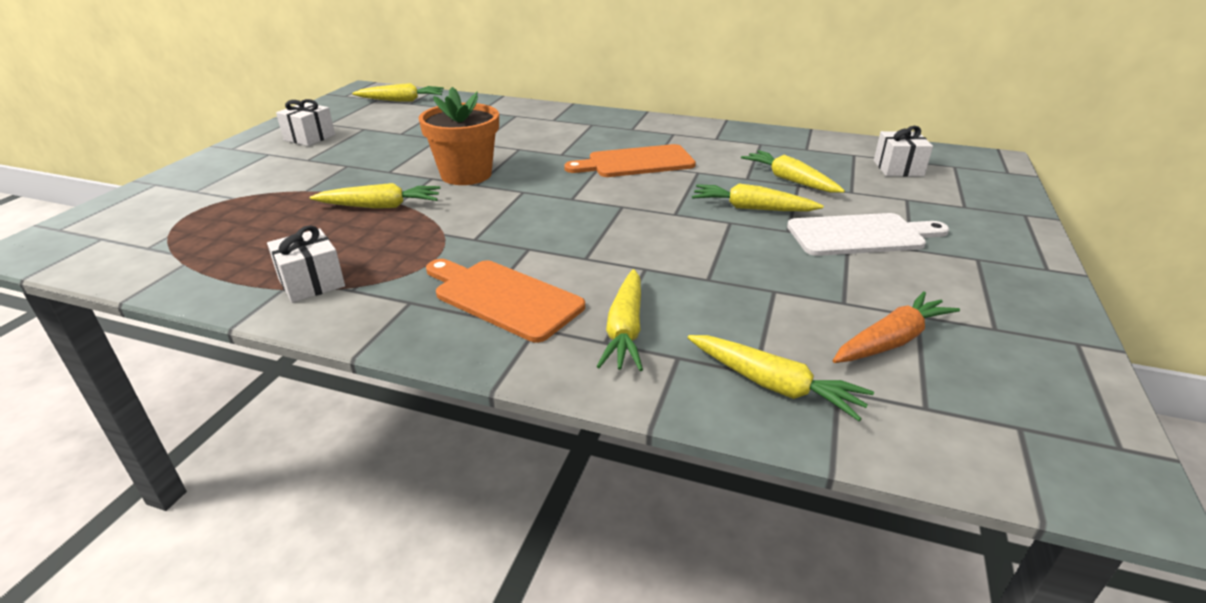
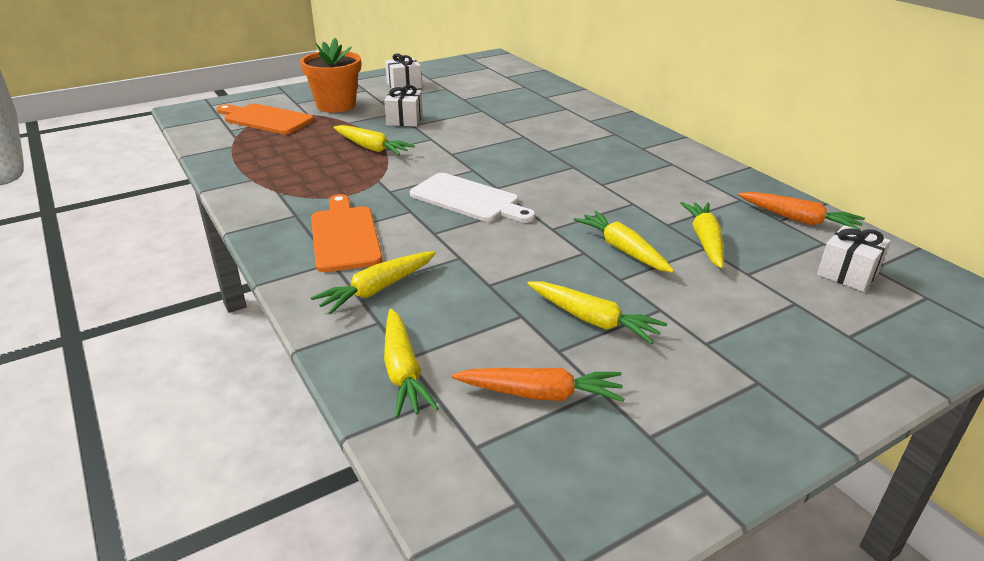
camera: 40 degrees right, 0 degrees up
(311, 282) = (268, 182): white gift -> white gift (404, 120)
(401, 100) = (503, 73): yellow carrot -> yellow carrot (592, 320)
(466, 175) = (456, 144): orange flower pot -> orange flower pot (336, 105)
(636, 162) = (594, 177): orange cutting board -> orange cutting board (265, 119)
(815, 145) = (798, 219): none -> orange carrot
(861, 235) = (679, 311): white cutting board -> white cutting board (468, 199)

